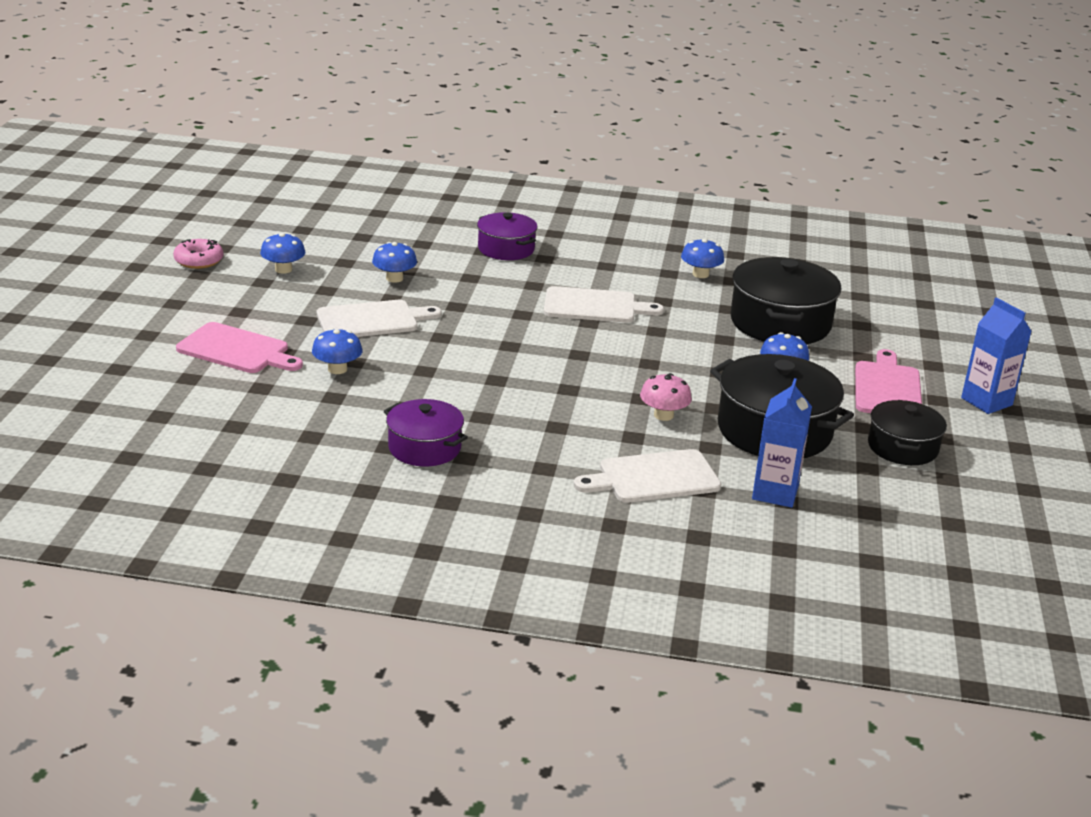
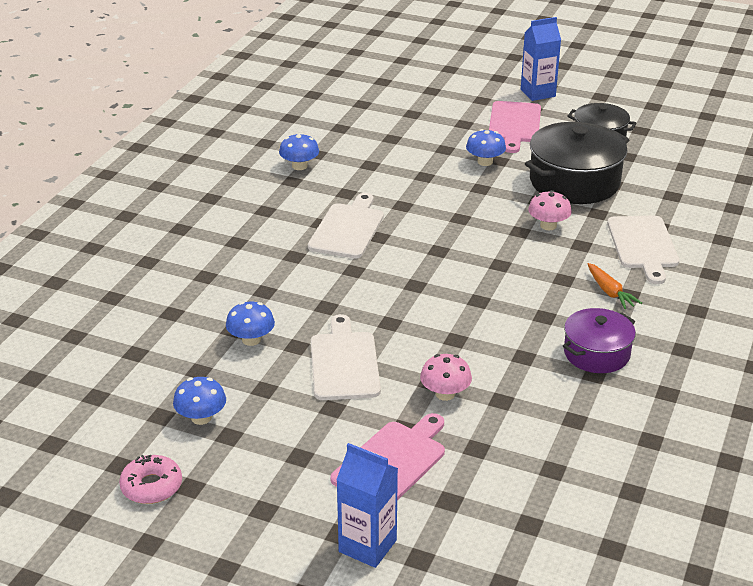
camera: 75 degrees left, 5 degrees up
(337, 369) = (445, 394): blue mushroom -> pink mushroom
(506, 249) = (206, 261): purple pot -> none
(543, 455) = (610, 292): none -> orange carrot
(775, 493) = (662, 198): blue carton -> blue carton (367, 546)
(780, 323) = (401, 146): black pot -> none
(887, 388) = (514, 124): pink cutting board -> pink cutting board turned 105 degrees counterclockwise

